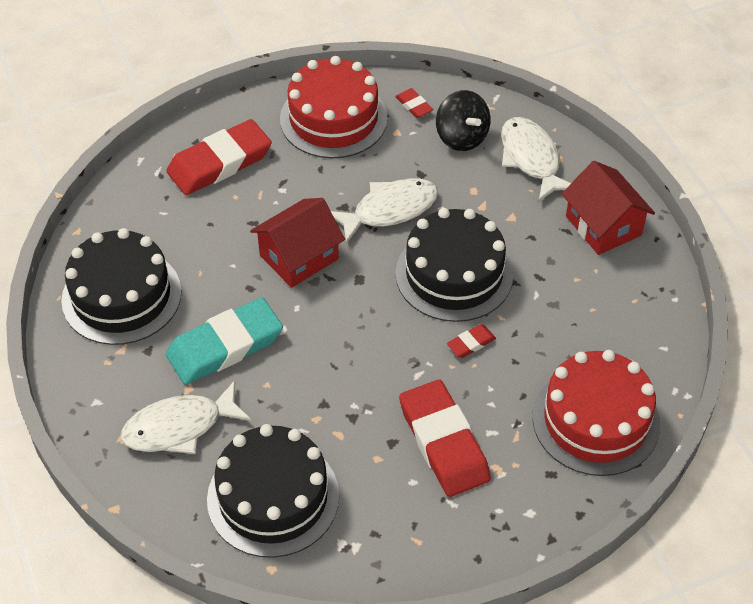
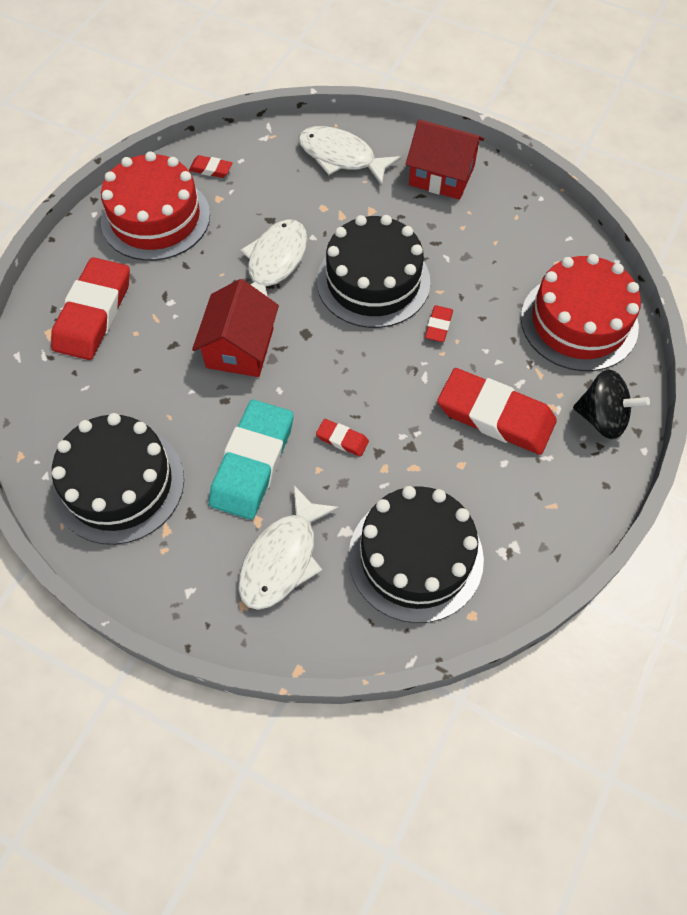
camera: 40 degrees left, 10 degrees up
(306, 375) = (342, 439): none -> red eraser
(461, 137) = (273, 172): black spinning top -> black spinning top (602, 418)

